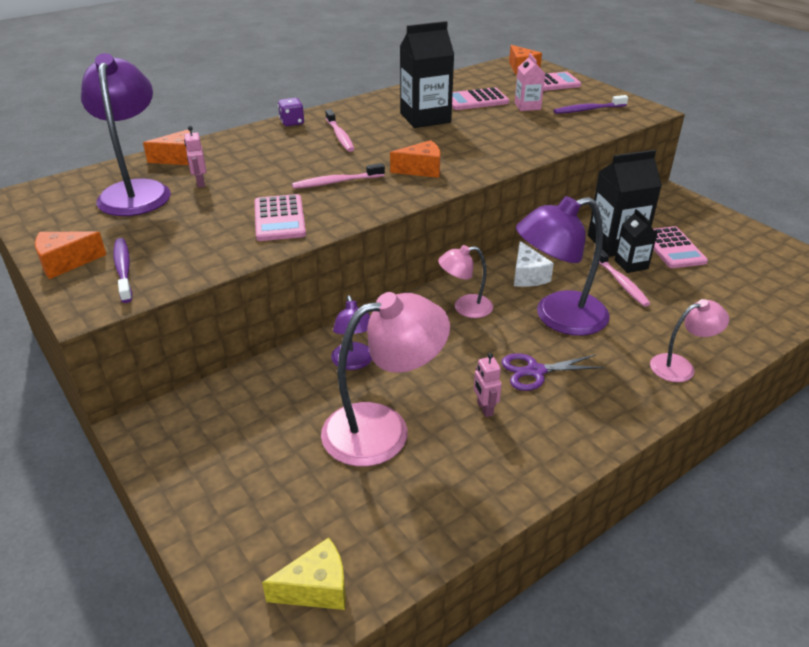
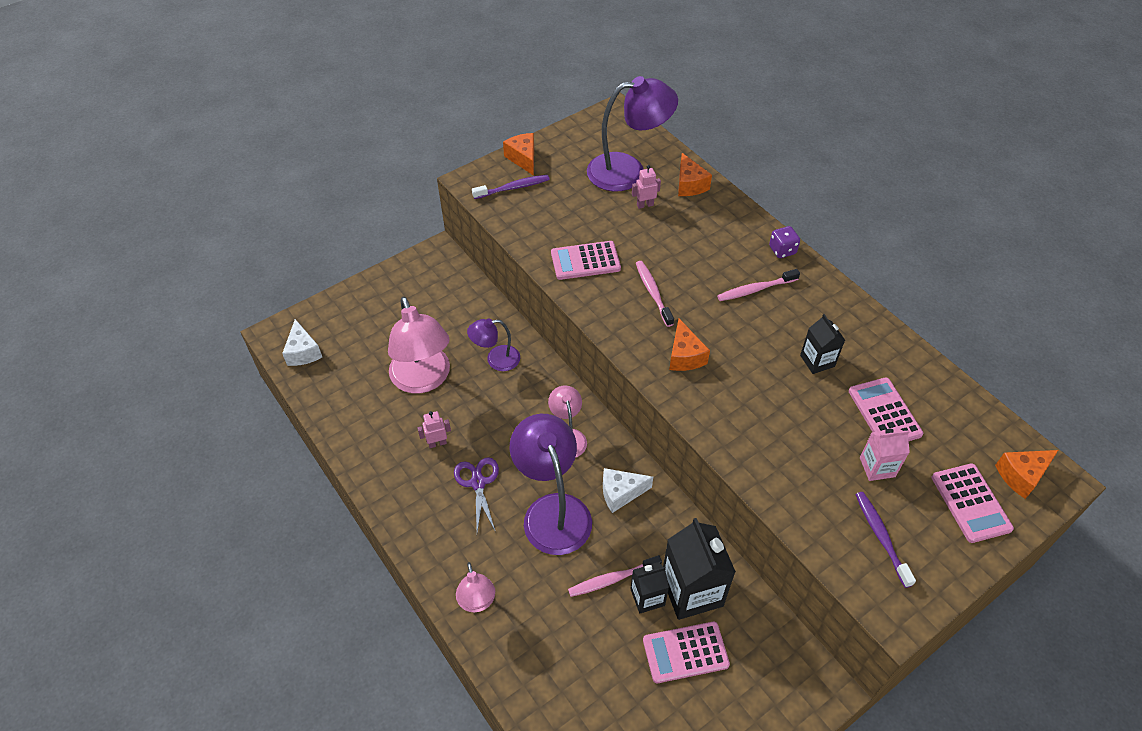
camera: 90 degrees right, 15 degrees up
(316, 588) = (303, 352): yellow cheese -> white cheese
(425, 118) = (817, 361): black carton -> black carton, size x0.56

